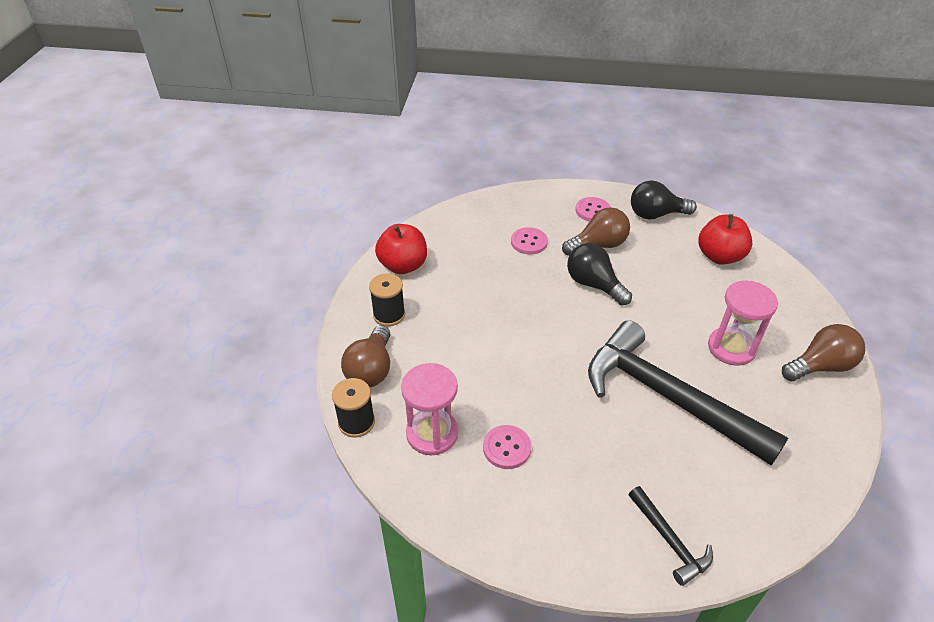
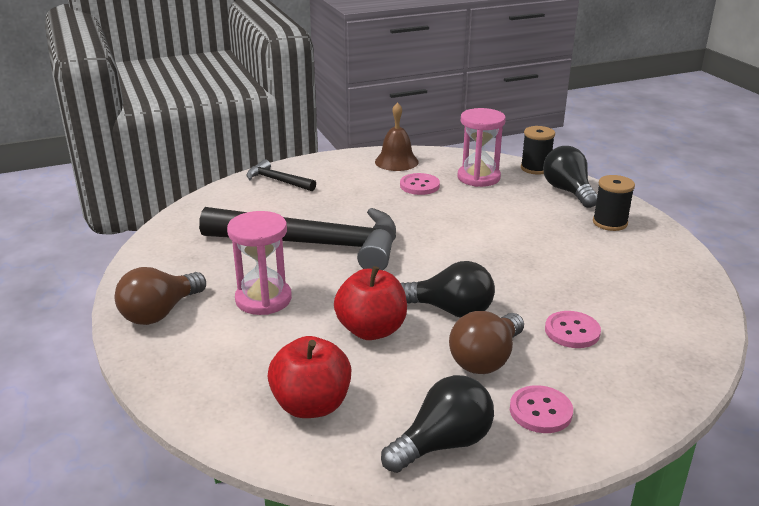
camera: 150 degrees right, 15 degrees down
(371, 369) = (568, 191): brown light bulb -> black light bulb
(403, 266) = (662, 261): red apple -> red apple (371, 330)
(496, 516) = (396, 161): none -> brown bell

